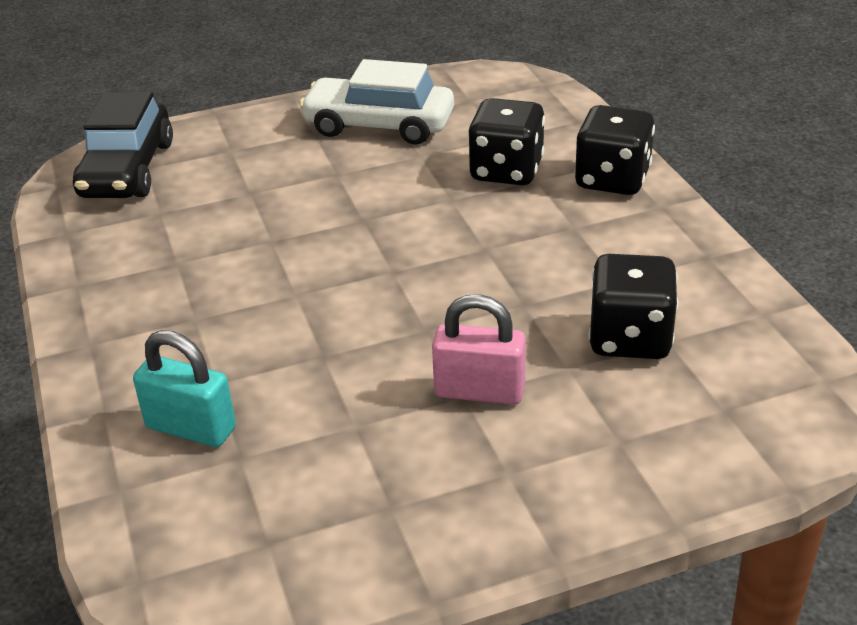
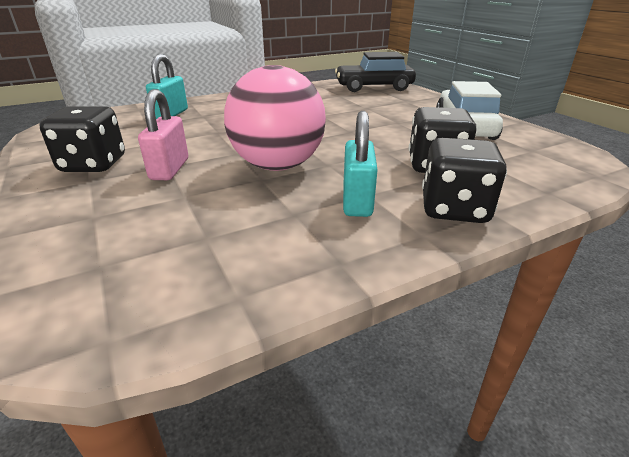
camera: 80 degrees right, 5 degrees down
(485, 289) = (277, 166): none -> pink ball
(592, 235) = (357, 201): none -> turquoise padlock
(630, 338) = (211, 219): black dice -> black dice (93, 164)

